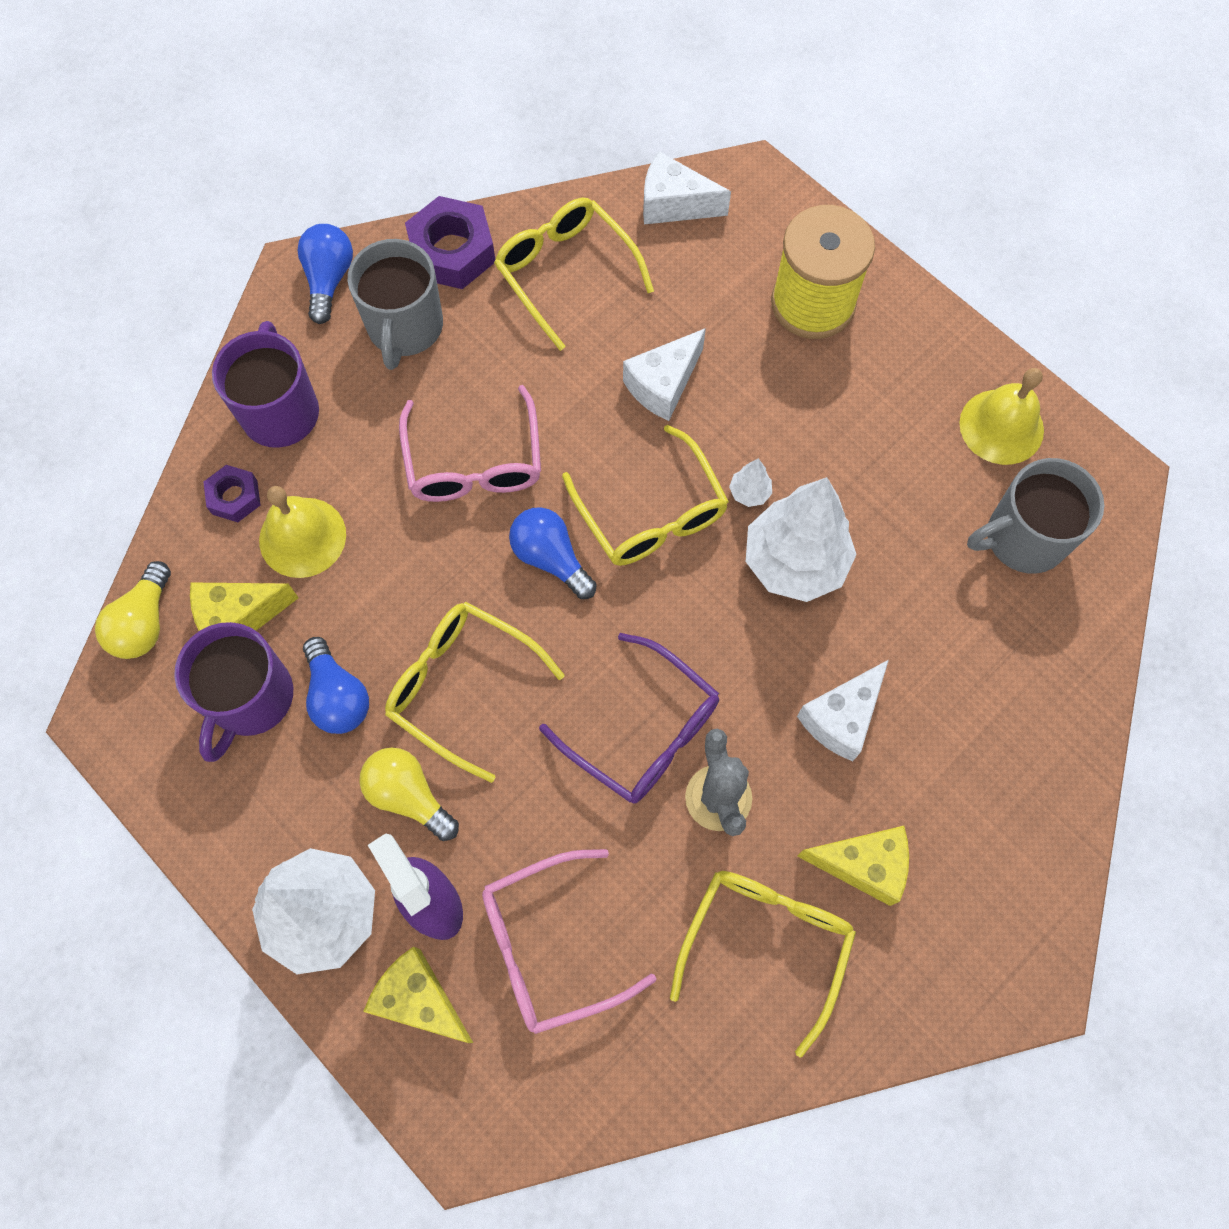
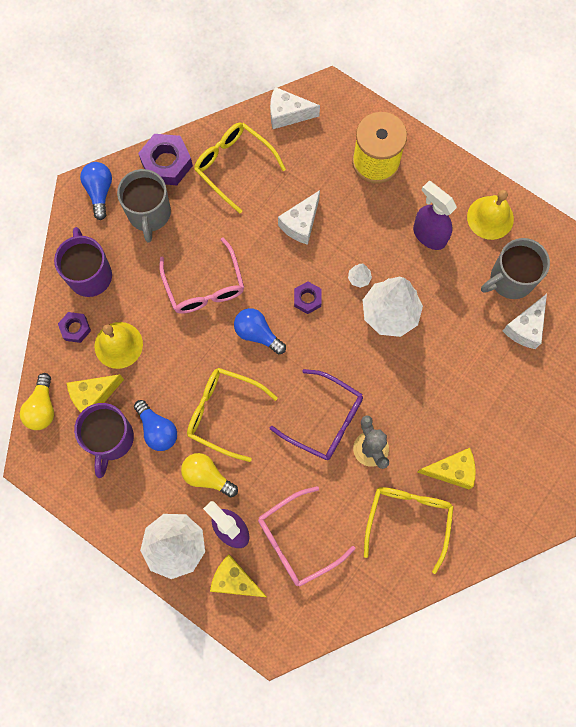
camera: 10 degrees left, 5 degrees up
(651, 513) = (307, 299): yellow glasses -> purple nut
(841, 718) = (428, 395): white cheese -> white cheese (525, 327)
(887, 439) = (429, 235): none -> purple spray bottle

